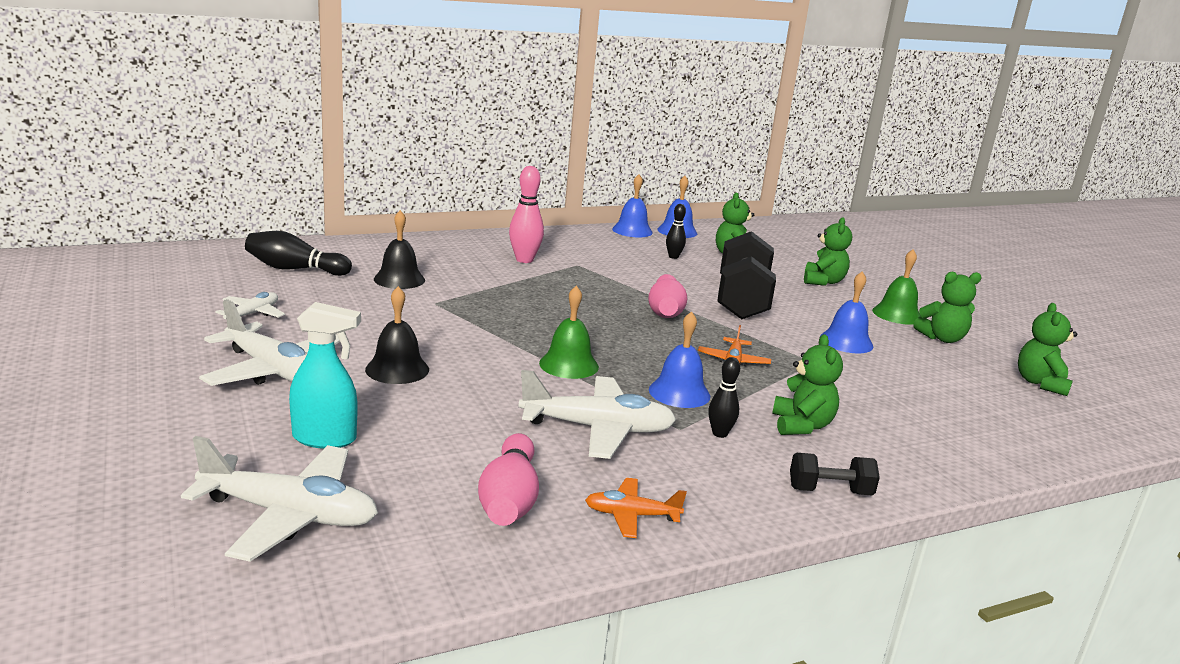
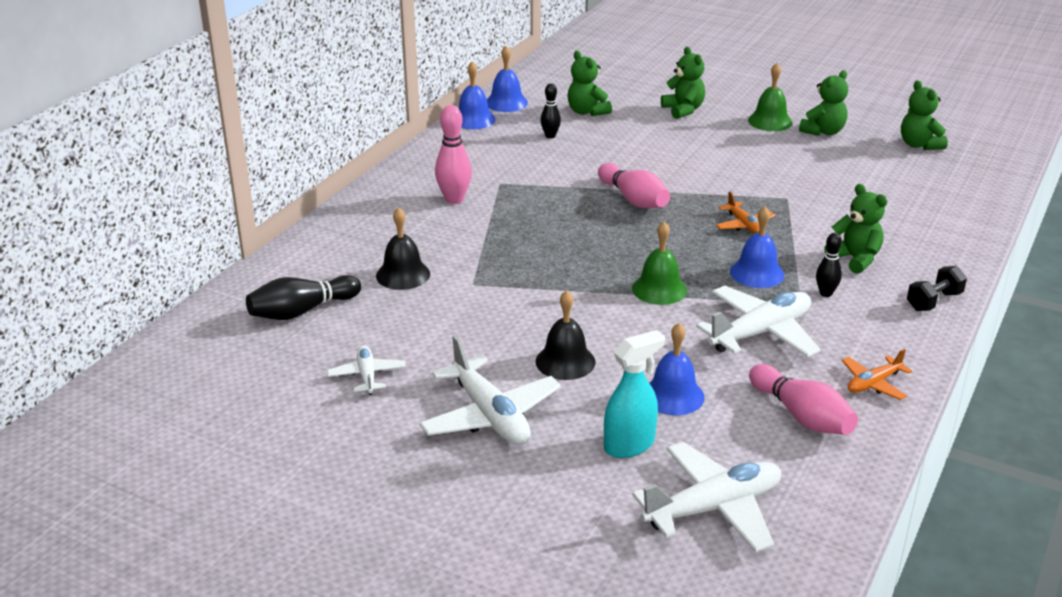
camera: 35 degrees left, 10 degrees up
(273, 371) = (490, 415): white plane -> white plane turned 60 degrees clockwise
(741, 300) = (664, 160): black dumbbell -> none
(846, 342) = (778, 167): blue bell -> blue bell (673, 395)

